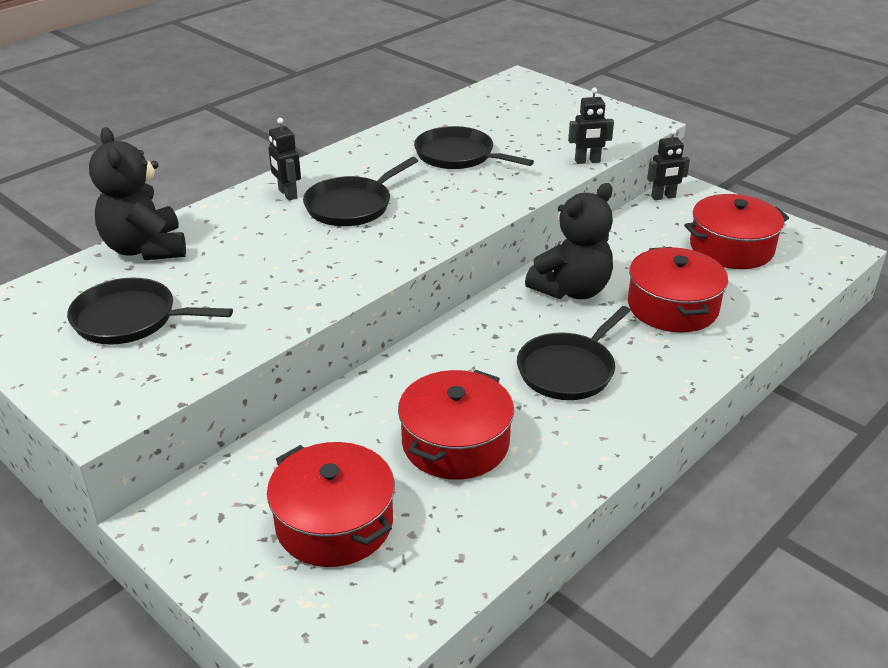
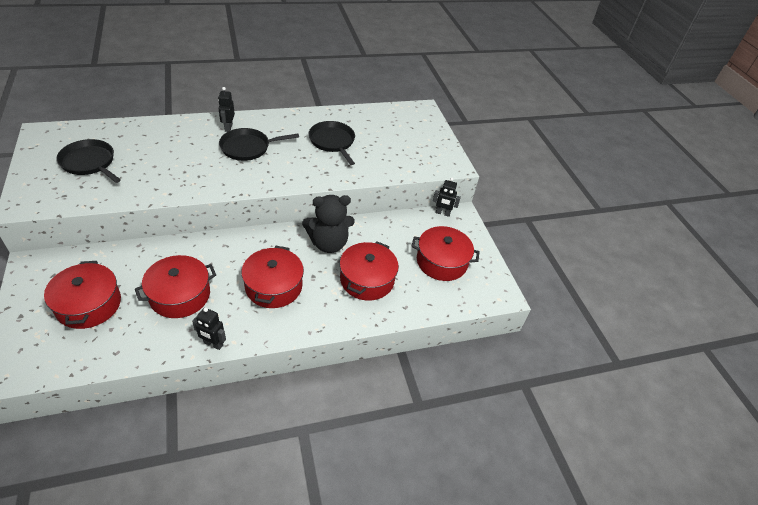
camera: 25 degrees right, 10 degrees up
(145, 249) = (137, 129): black teddy bear -> none
(568, 370) = (273, 286): black pan -> red pot
(587, 161) = (393, 175): black robot -> black robot (213, 344)

